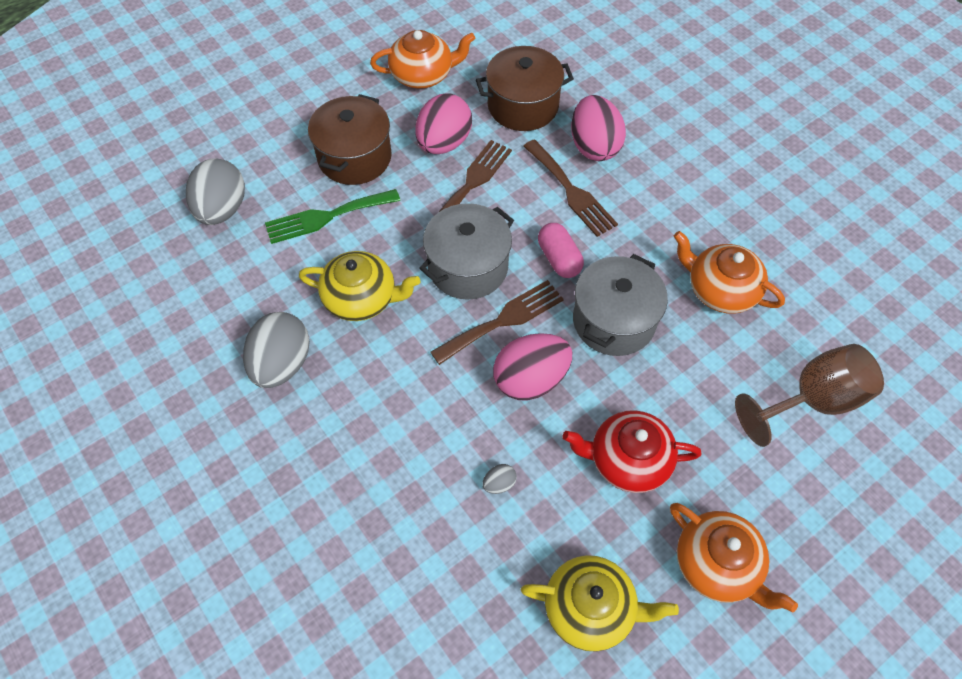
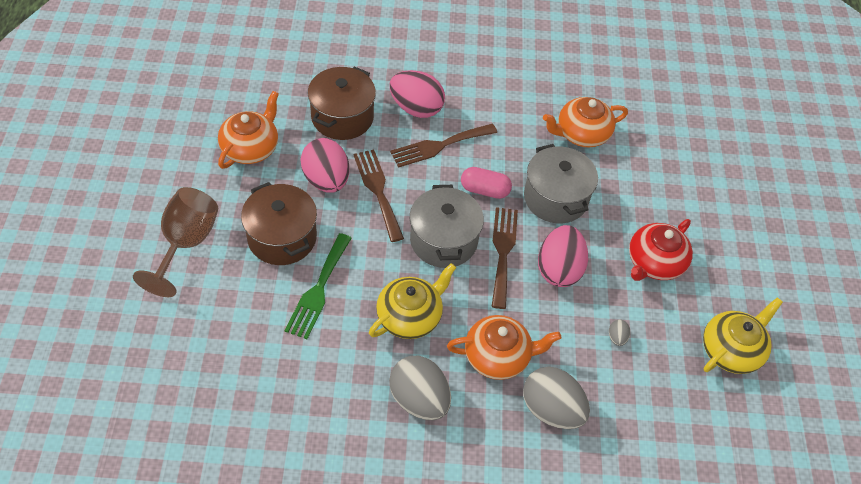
camera: 55 degrees left, 5 degrees down
(222, 209) = (240, 350): grey egg -> grey egg (551, 409)
(571, 191) = (439, 146): brown fork -> brown fork turned 150 degrees clockwise
(717, 565) = (749, 271): orange teapot -> orange teapot (498, 356)
(812, 401) = (687, 153): brown goblet -> brown goblet (186, 244)

